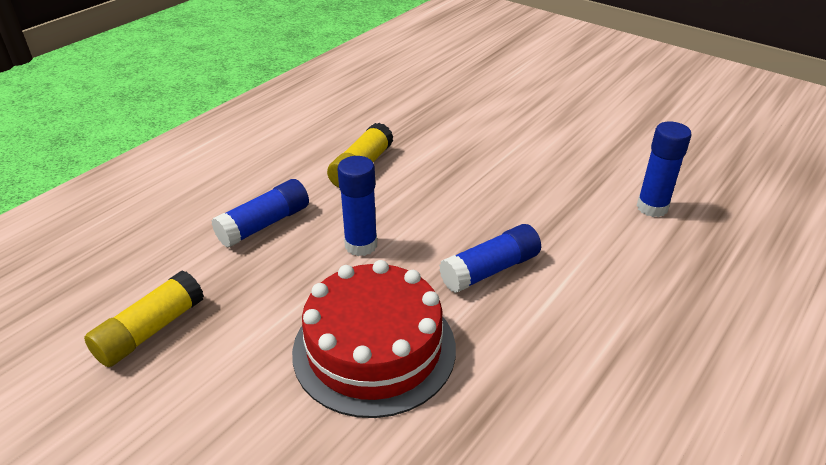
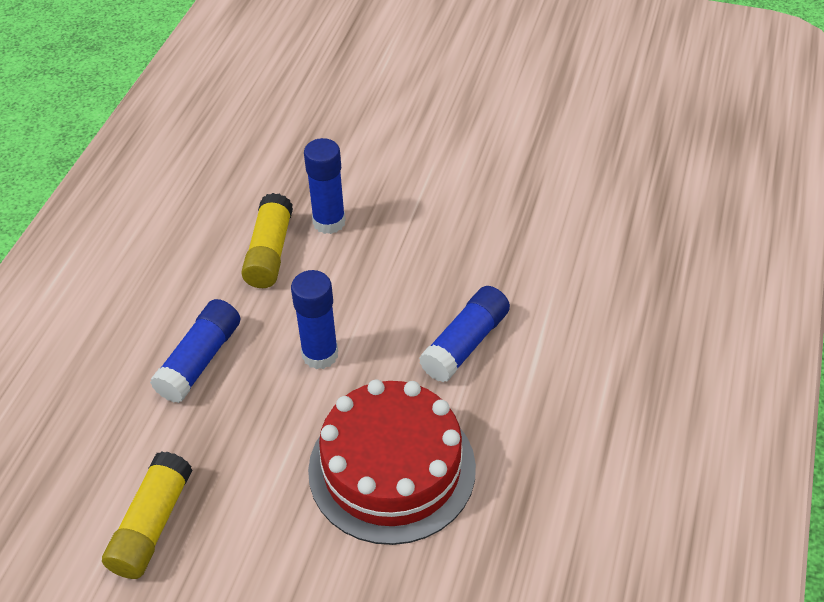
camera: 20 degrees left, 10 degrees up
(652, 207) = (595, 219): blue glue stick -> blue glue stick (329, 222)

